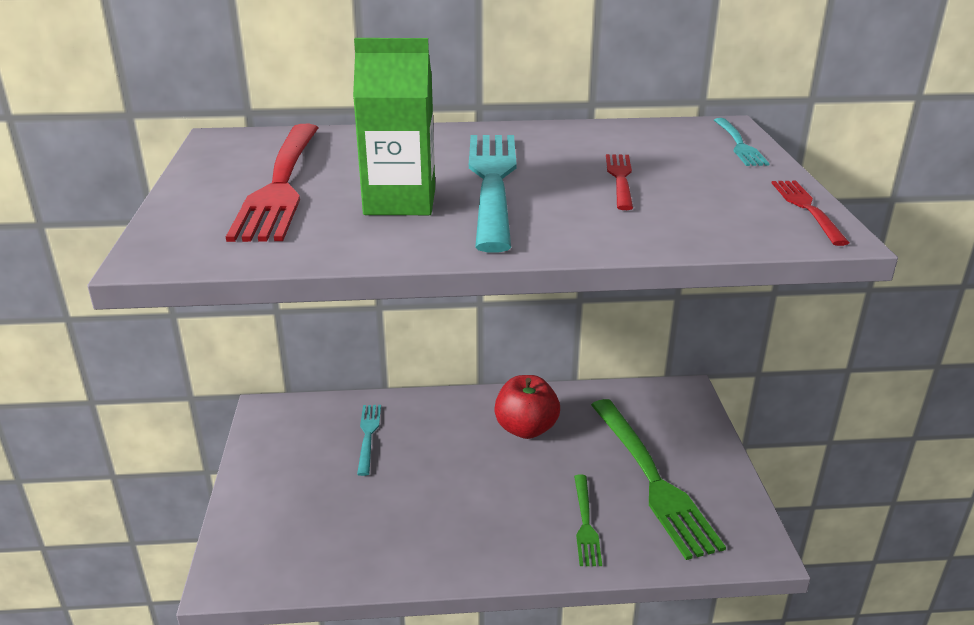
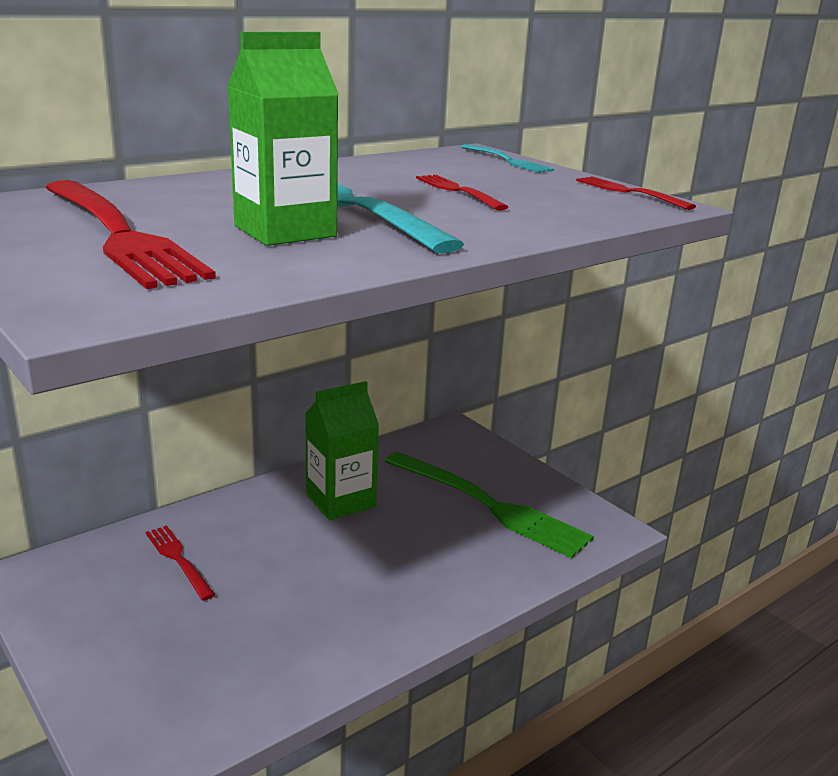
camera: 35 degrees left, 5 degrees down
(368, 435) = (178, 559): turquoise fork -> red fork
(526, 429) = (340, 501): red apple -> green carton
(585, 523) = (467, 561): green fork -> none

